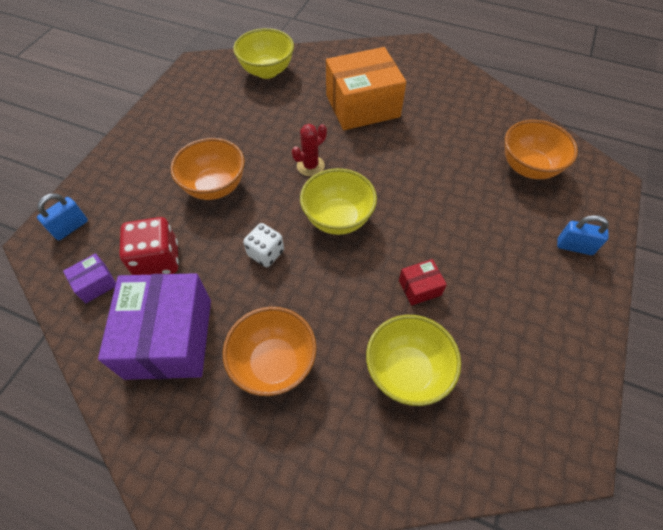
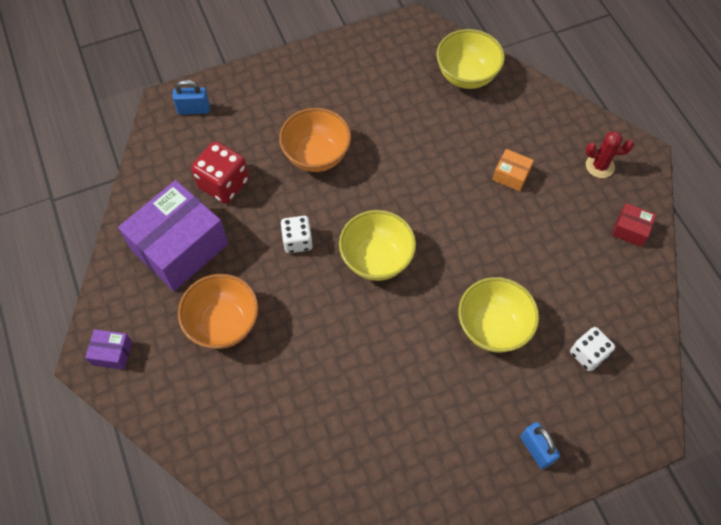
camera: 45 degrees right, 5 degrees up
(95, 284) = (172, 168): purple box -> purple box (112, 353)
(310, 166) = (405, 197): red cactus -> red cactus (599, 166)
(362, 106) = (511, 175): orange box -> orange box, size x0.43
(407, 371) = (298, 410): yellow bowl -> yellow bowl (493, 327)
(420, 287) = (375, 365): red box -> red box (630, 230)
(528, 167) = (588, 354): orange bowl -> white dice

